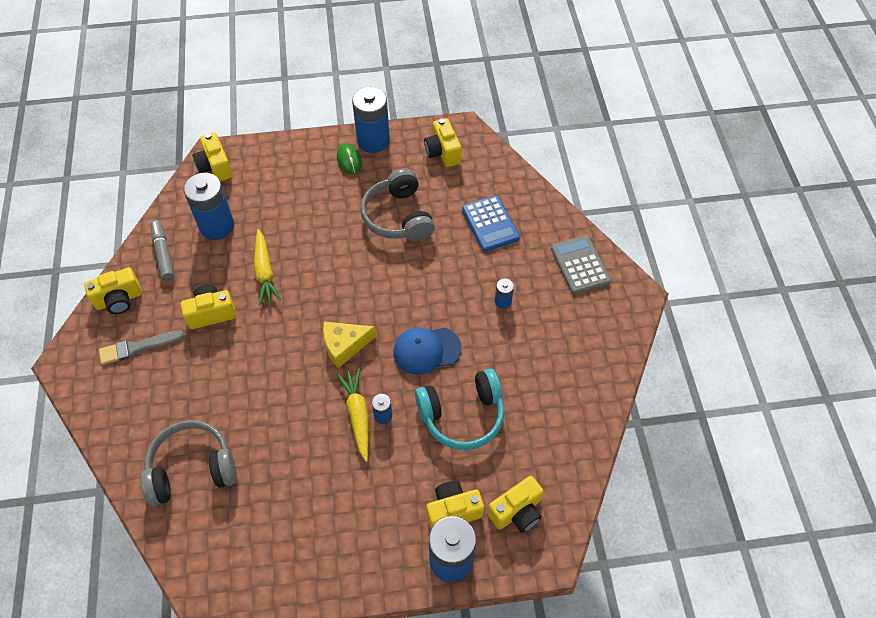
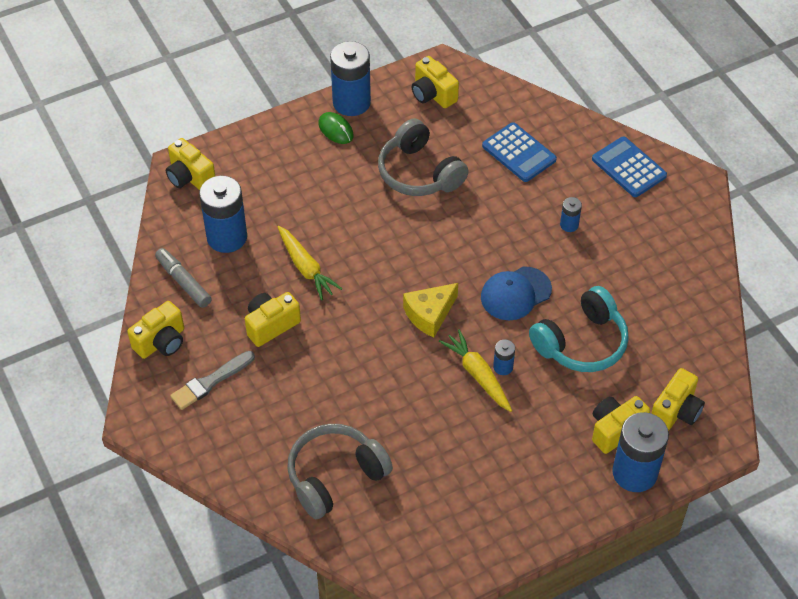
camera: 20 degrees left, 5 degrees down
(580, 265) = (629, 167): grey calculator -> blue calculator

